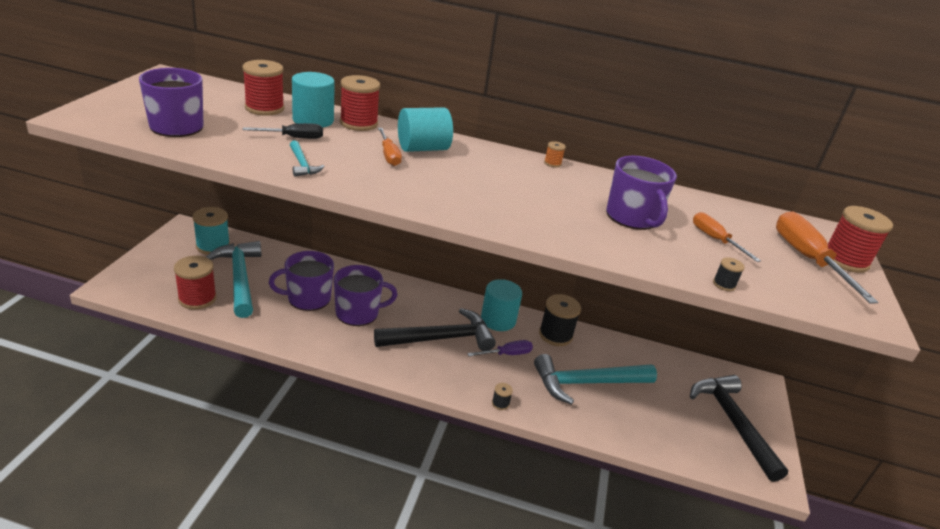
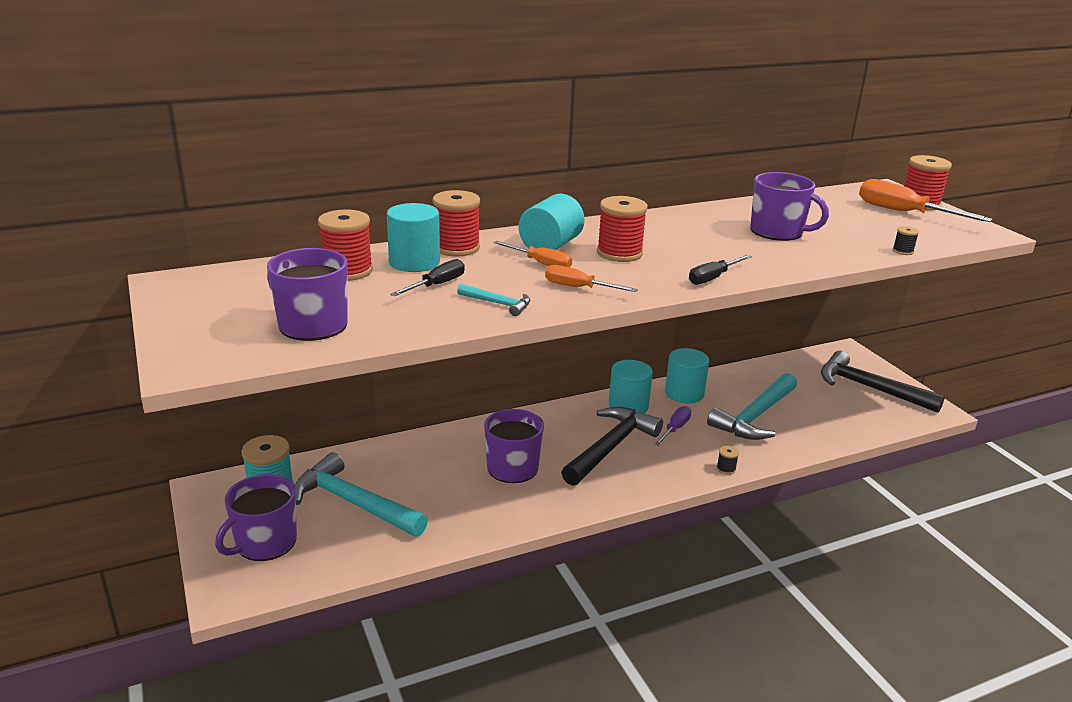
camera: 35 degrees left, 5 degrees down
(197, 299) = (344, 547): red spool -> red spool (619, 253)
(308, 298) = (449, 481): purple mug -> purple mug (265, 542)
(492, 221) = (713, 278): none -> black screwdriver
(552, 163) = (655, 215): orange spool -> none
(555, 335) = (684, 393): black spool -> turquoise cylinder
(715, 239) = (844, 224): orange screwdriver -> orange screwdriver (578, 288)

